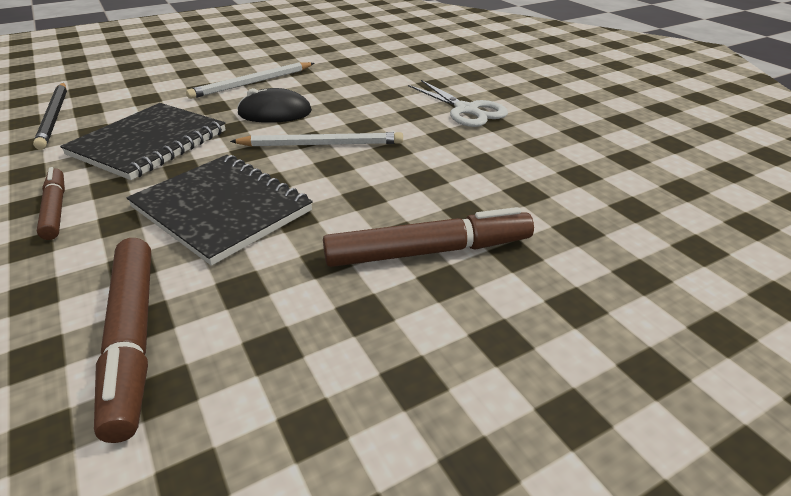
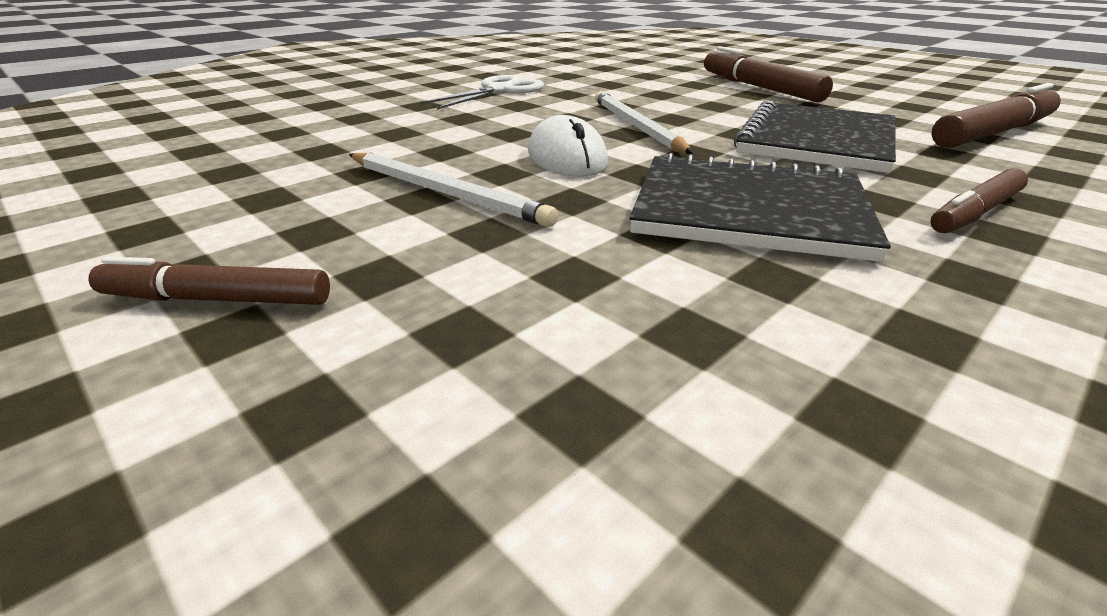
camera: 105 degrees left, 5 degrees down
(54, 117) = (782, 366): black pencil -> none
(199, 55) = (217, 299): none -> brown marker
(275, 113) = (566, 157): black mouse -> white mouse

